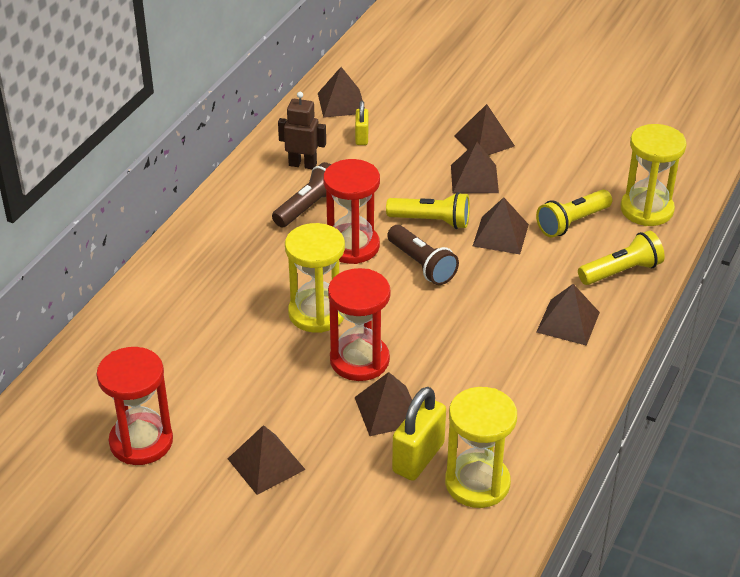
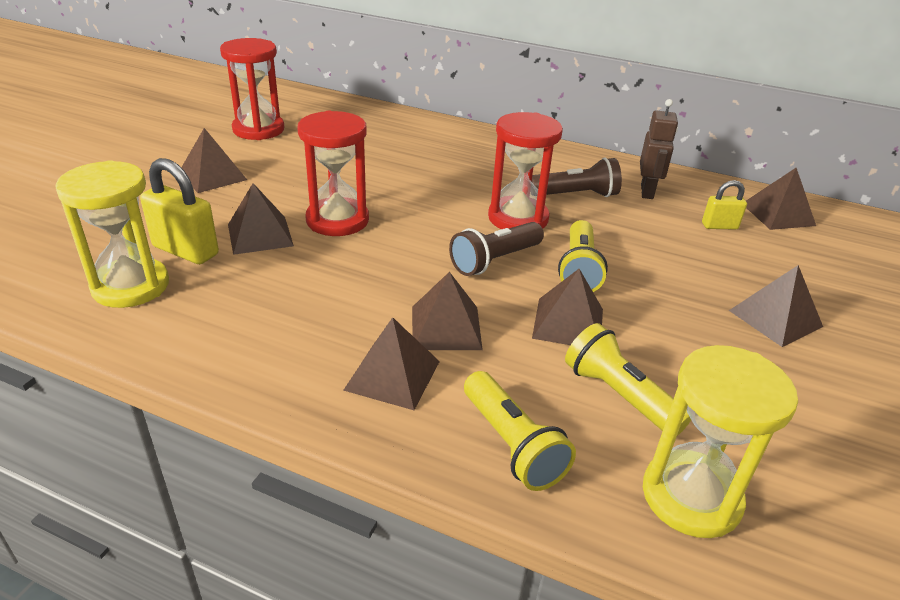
camera: 85 degrees right, 5 degrees down
(309, 207) = (576, 195): brown flashlight -> brown flashlight turned 45 degrees counterclockwise
(317, 313) = (409, 199): yellow hourglass -> none
(474, 179) = (682, 306): brown pyramid -> brown pyramid (446, 327)

